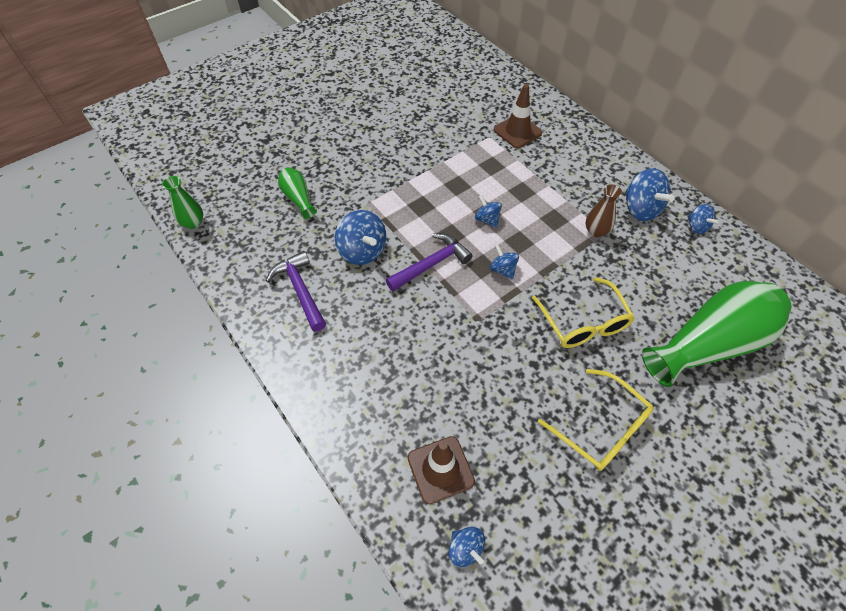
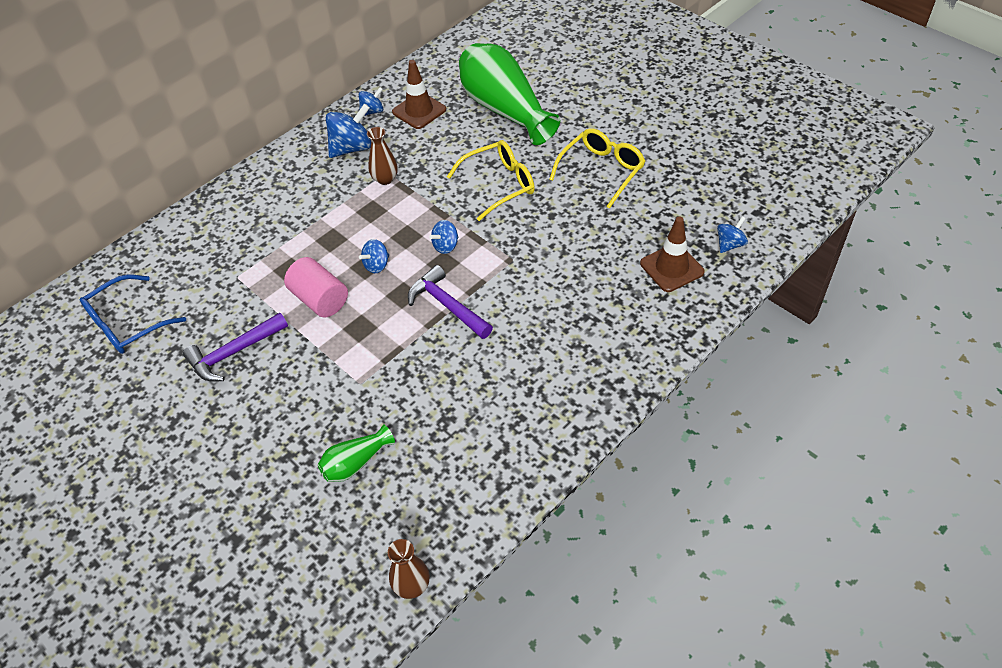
camera: 95 degrees left, 5 degrees down
(193, 223) = (412, 585): green vase -> brown vase
(300, 290) = (504, 422): purple hammer -> purple hammer (234, 353)
(362, 251) = (437, 372): blue spinning top -> none
(454, 85) = (127, 324): none -> blue glasses
(456, 183) = (320, 299): none -> pink cylinder
(517, 131) = (228, 250): brown traffic cone -> brown traffic cone (419, 111)

